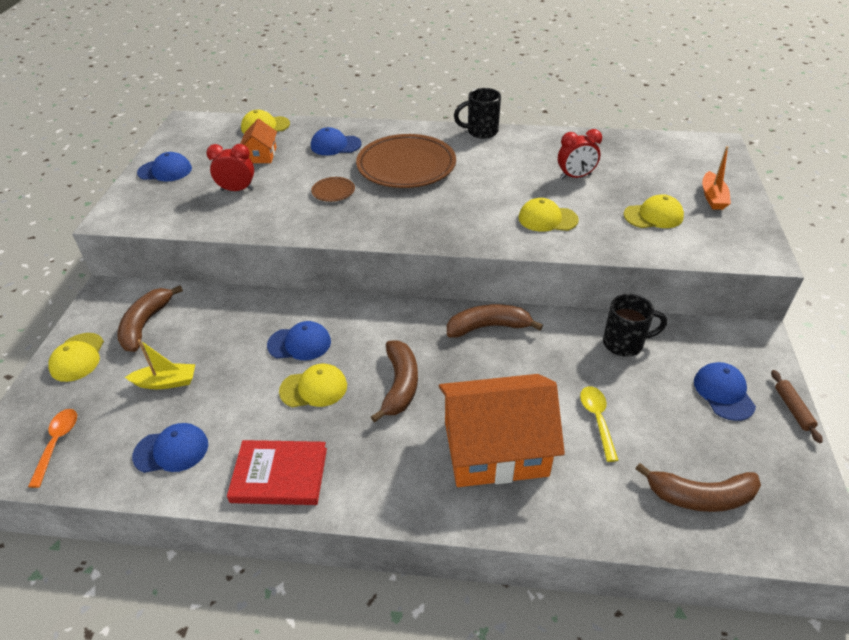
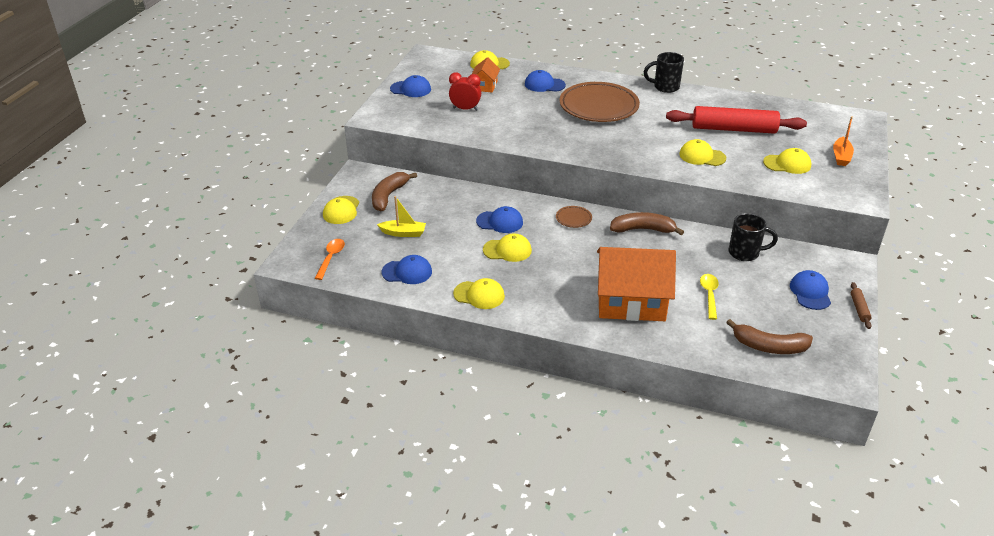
camera: 10 degrees right, 5 degrees down
(279, 475) = (479, 295): red book -> yellow cap
(333, 192) = (539, 118): brown plate -> brown plate (573, 219)
(400, 385) = (569, 256): brown banana -> none
(575, 177) = (733, 129): red clock -> red rolling pin

